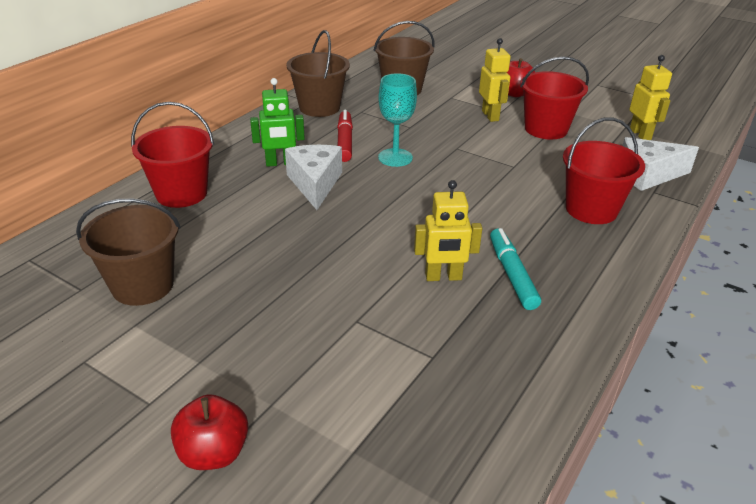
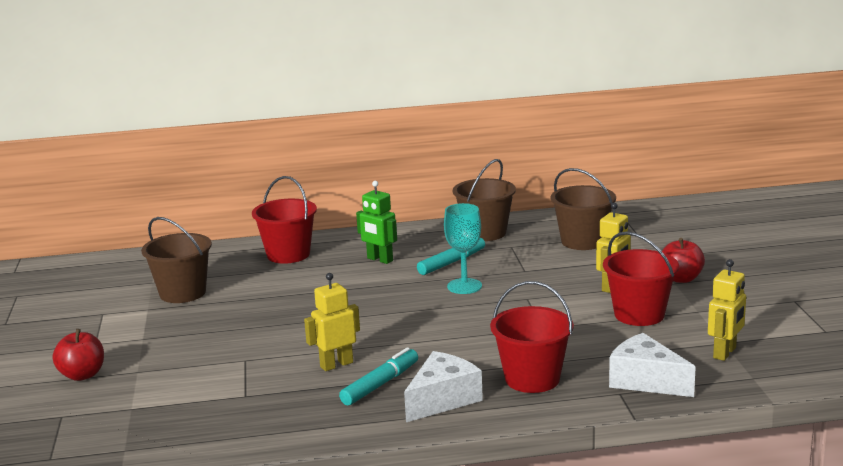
camera: 50 degrees right, 15 degrees down
(315, 184) = (375, 280): white cheese -> white cheese (442, 399)
(345, 142) = (452, 262): red marker -> turquoise marker
(443, 277) = (336, 364): yellow robot -> yellow robot turned 105 degrees clockwise

